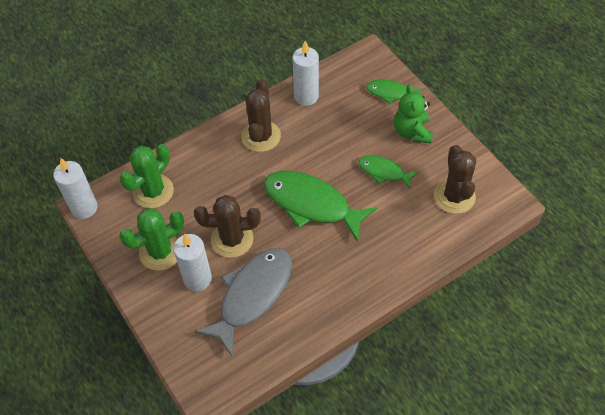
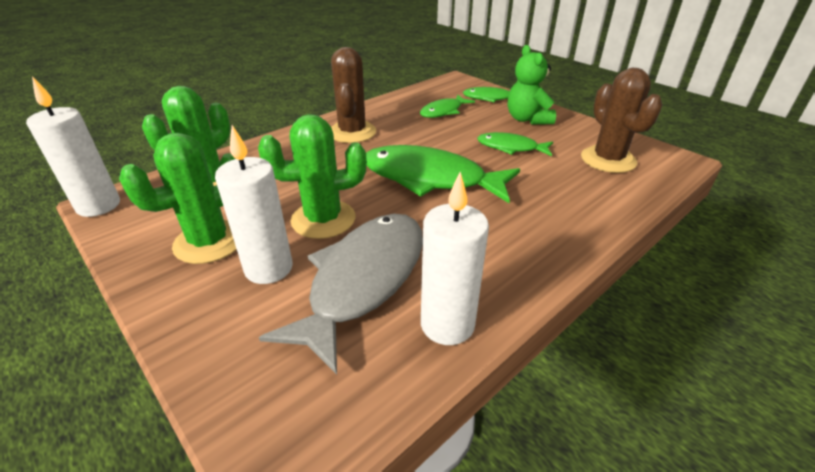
camera: 10 degrees left, 20 degrees down
(232, 239) = (323, 219): brown cactus -> green cactus
(306, 96) = (399, 105): white candle -> white candle (447, 324)
(343, 111) = (443, 111): none -> green fish

